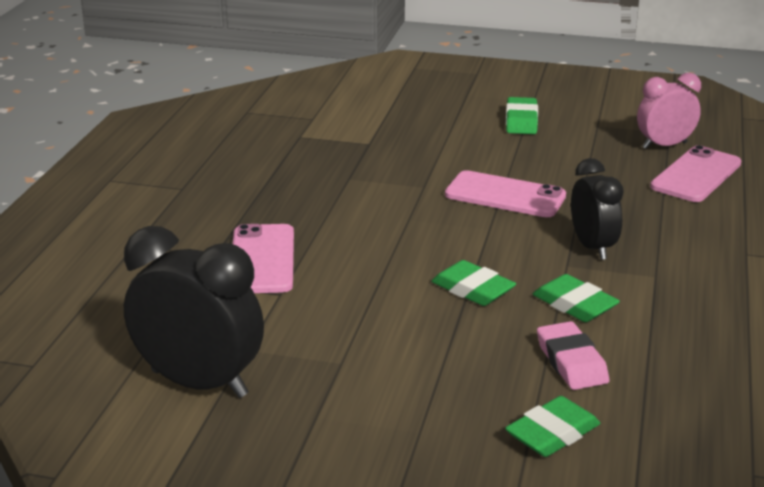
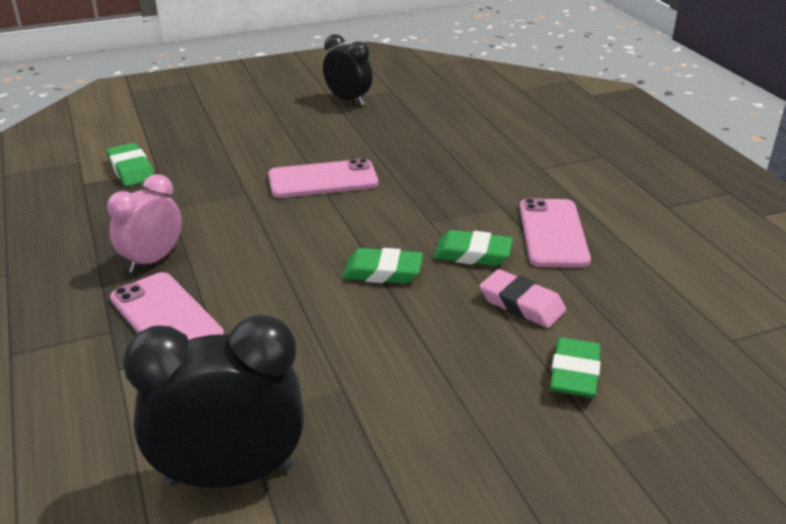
camera: 35 degrees left, 5 degrees up
(521, 121) = (270, 112): green eraser -> green eraser (131, 169)
(592, 247) = (434, 201): black clock -> black clock (348, 100)
(664, 145) = (399, 102): pink clock -> pink clock (152, 260)
(696, 175) = (445, 118): pink phone -> pink phone (553, 233)

